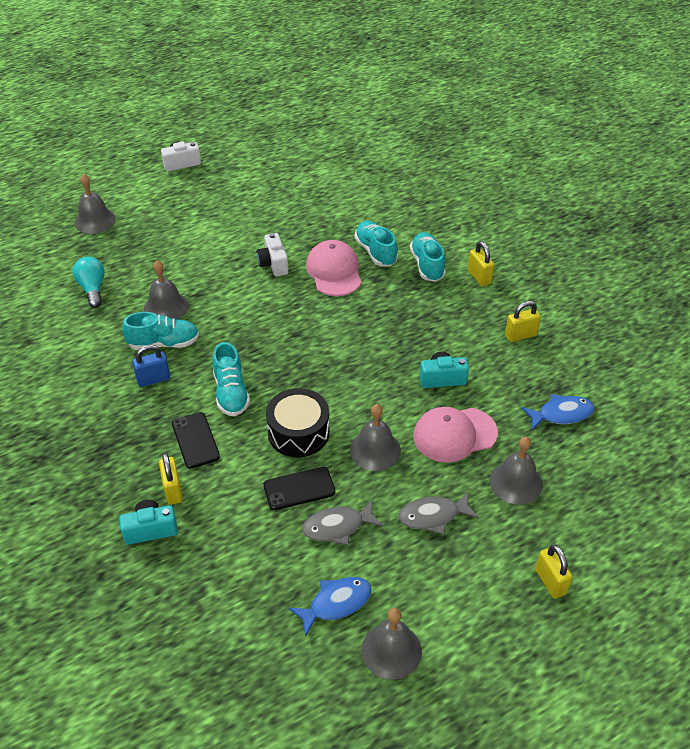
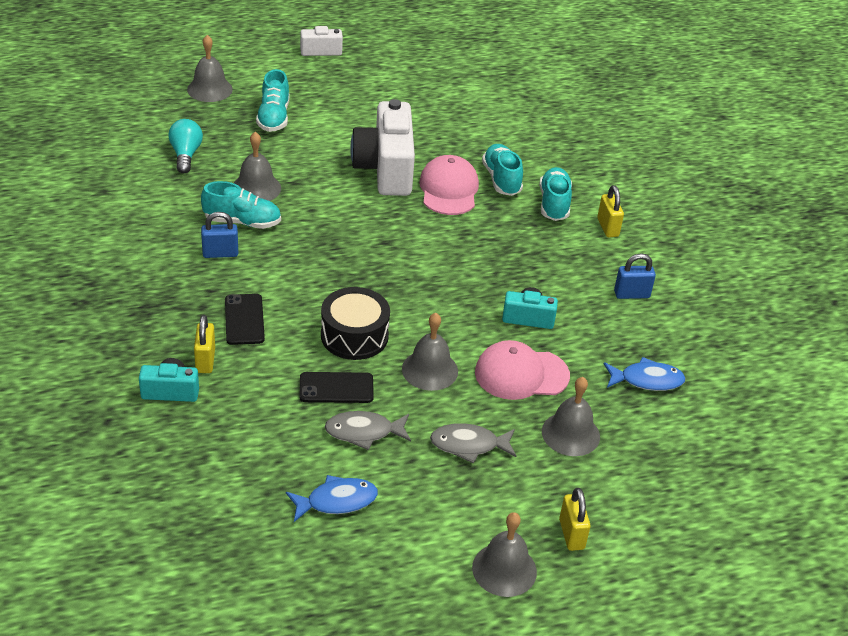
camera: 10 degrees right, 5 degrees down
(231, 393) = (296, 283): turquoise shoe -> turquoise shoe (273, 117)
(273, 264) = (385, 169): white camera -> white camera, size x2.02
(391, 650) = (378, 556): grey bell -> grey bell (504, 569)
(520, 335) = (631, 294): yellow padlock -> blue padlock

